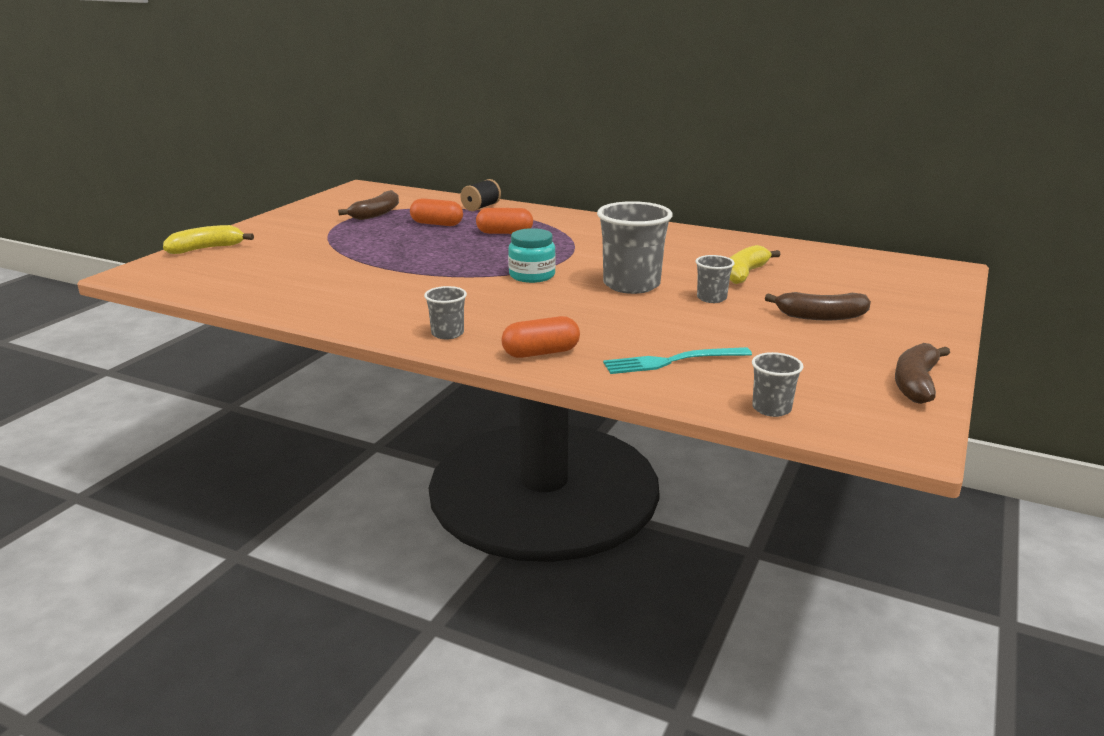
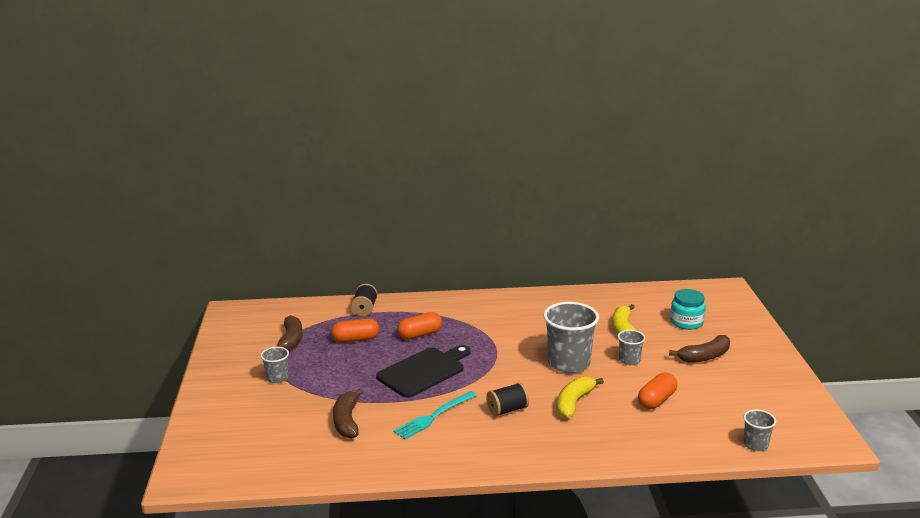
camera: 30 degrees left, 0 degrees up
(206, 249) = (203, 428): yellow banana -> yellow banana (574, 403)
(447, 333) = (510, 452): grey cup -> grey cup (277, 378)
(464, 257) = (424, 371): none -> black cutting board
(501, 302) = (507, 410): none -> black spool
(532, 275) = (495, 375): turquoise jar -> turquoise jar (686, 322)
(541, 353) = (588, 448): orange capsule -> orange capsule (656, 400)
(670, 361) = (667, 427): turquoise fork -> turquoise fork (433, 417)
(915, 383) = (801, 397): brown banana -> brown banana (347, 421)

